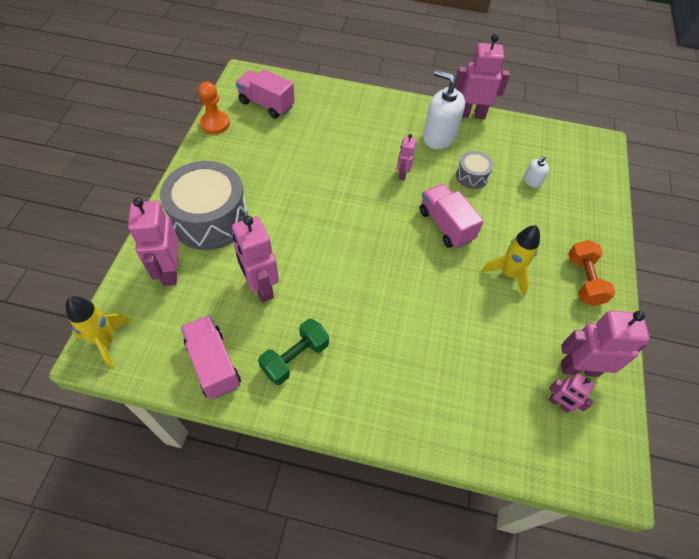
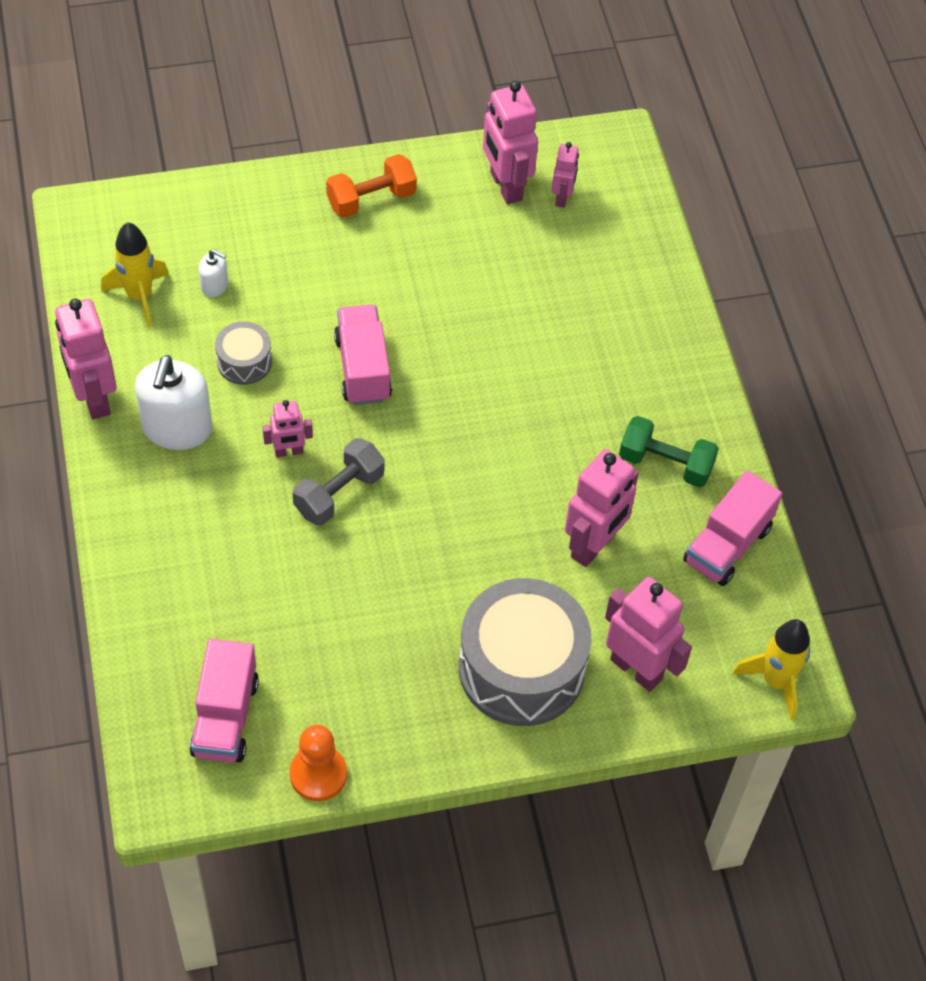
camera: 115 degrees left, 0 degrees up
(170, 271) = (636, 669): pink robot -> pink robot turned 105 degrees counterclockwise
(364, 185) = (339, 493): none -> grey dumbbell
(445, 225) = (362, 368): pink truck -> pink truck turned 135 degrees clockwise
(508, 274) = (407, 279): yellow rocket -> yellow rocket (139, 296)

